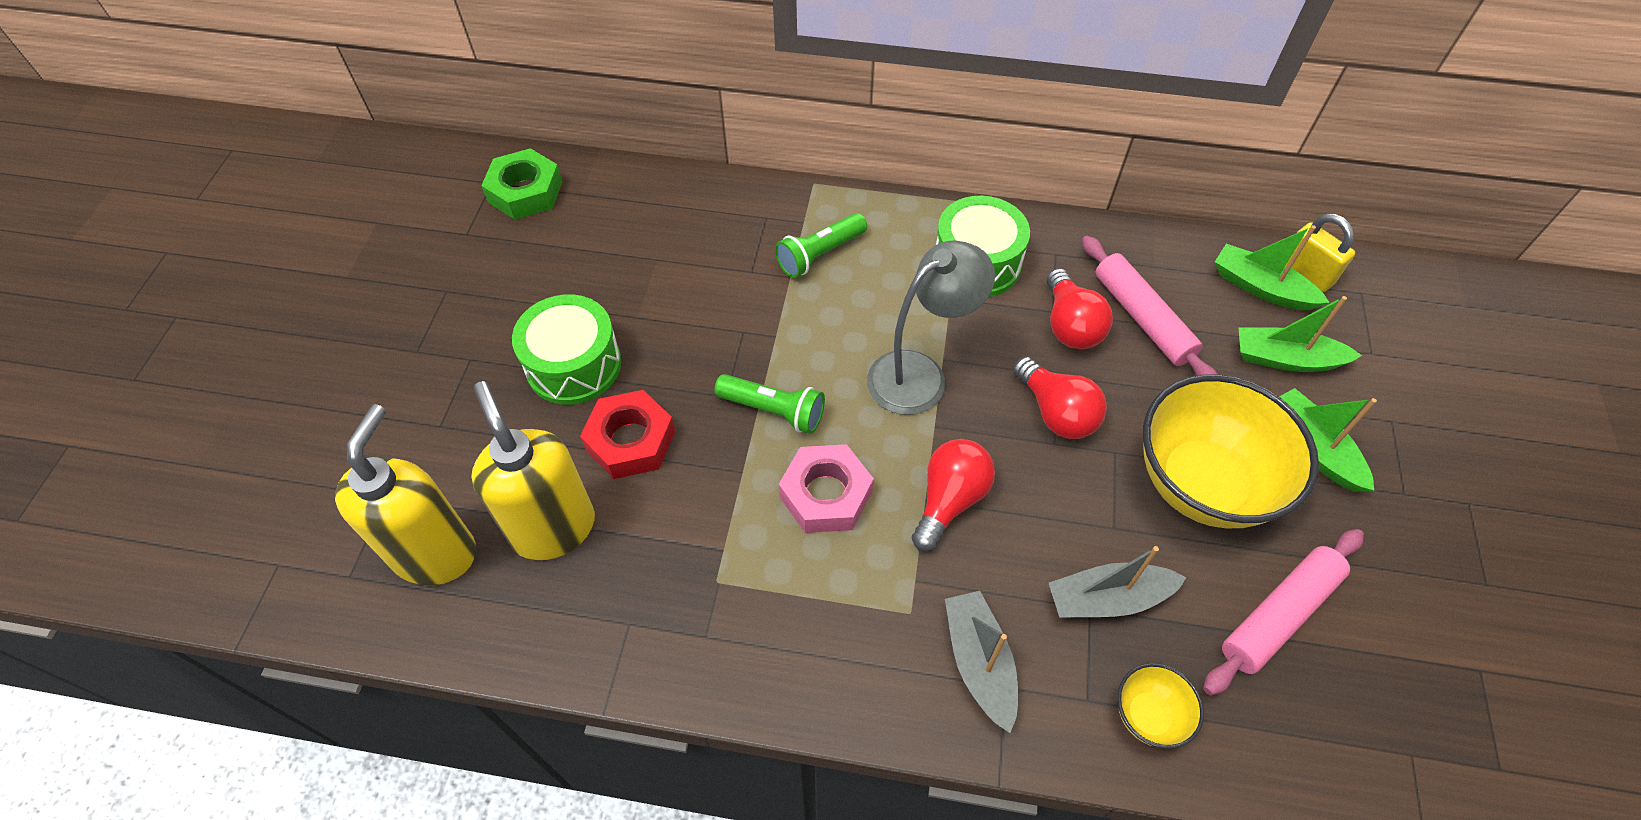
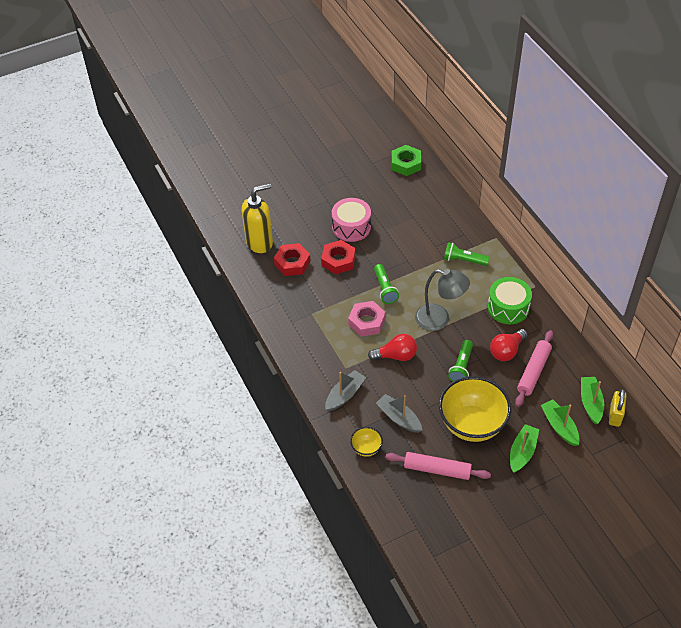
camera: 55 degrees right, 5 degrees down
(553, 528) = (292, 263): yellow soap dispenser -> red nut
(574, 365) = (351, 227): green drum -> pink drum
(1056, 412) = (461, 367): red light bulb -> green flashlight

